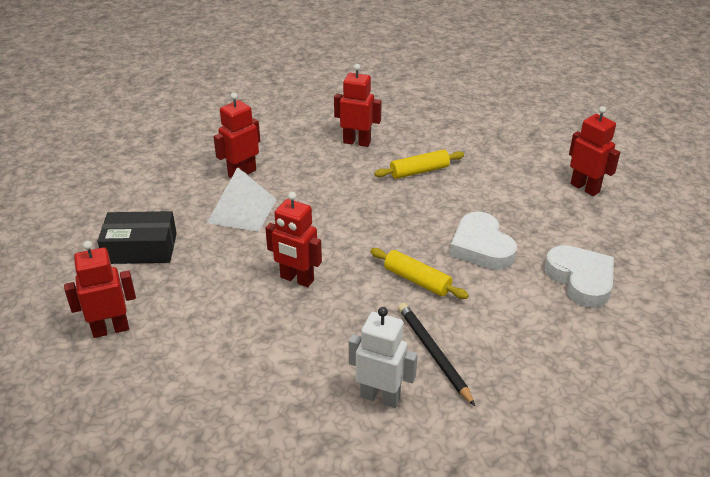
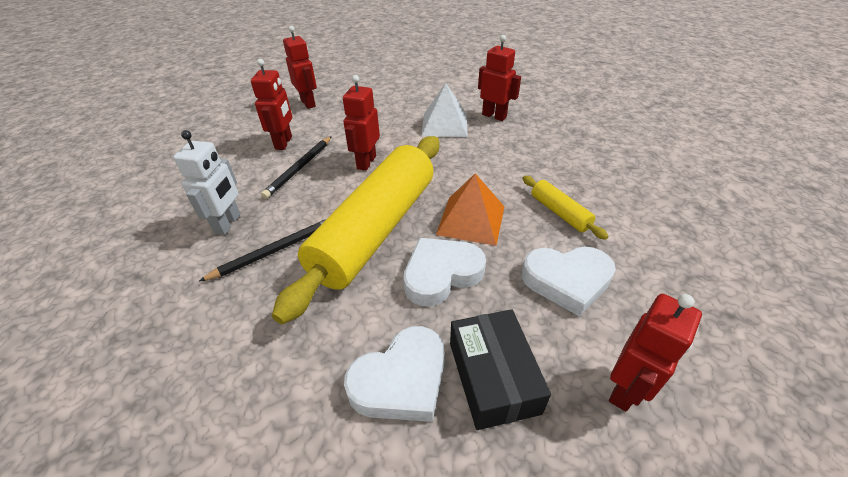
camera: 80 degrees right, 5 degrees up
(140, 248) = (387, 96): black box -> black box (493, 377)
(287, 336) = (300, 168): none -> black pencil
(357, 142) = (584, 165): red robot -> red robot (284, 143)
(417, 220) = (471, 220): none -> orange pyramid
(417, 280) = (375, 230): yellow rolling pin -> yellow rolling pin, size x2.43
(496, 187) = (567, 281): none -> white heart

